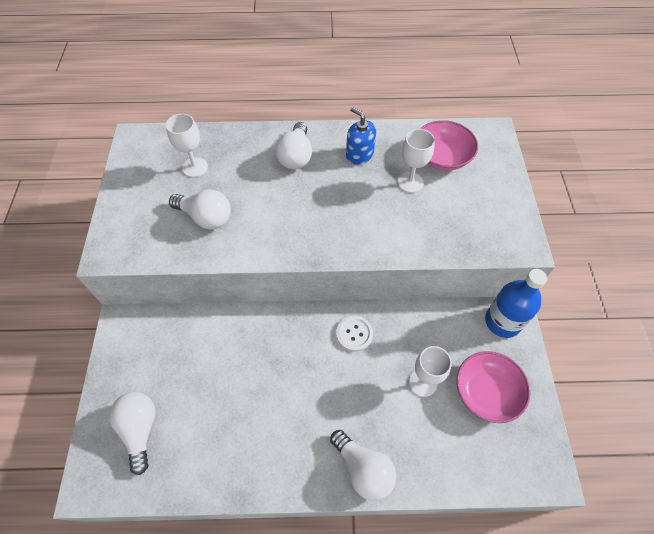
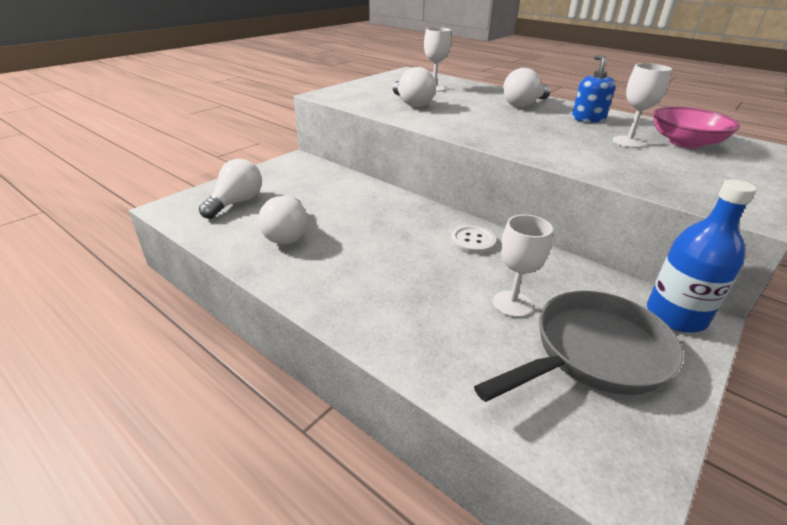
camera: 40 degrees right, 25 degrees down
(363, 469) = (371, 321): white light bulb -> white light bulb (288, 234)
(486, 392) = (592, 354): pink bowl -> grey pan

